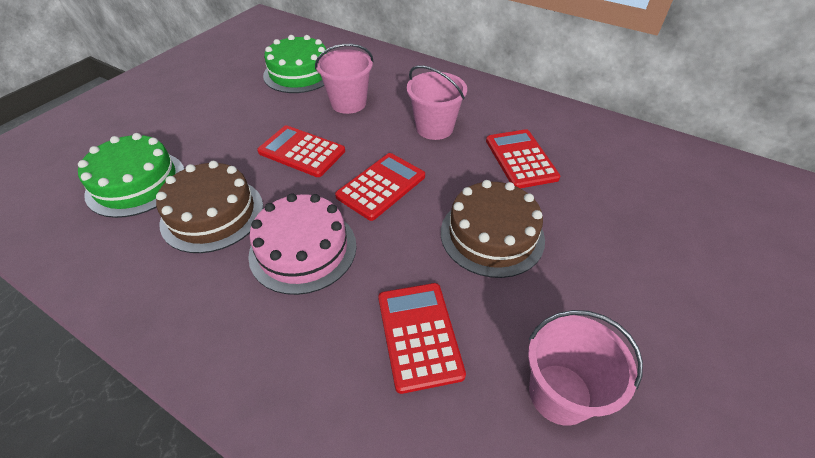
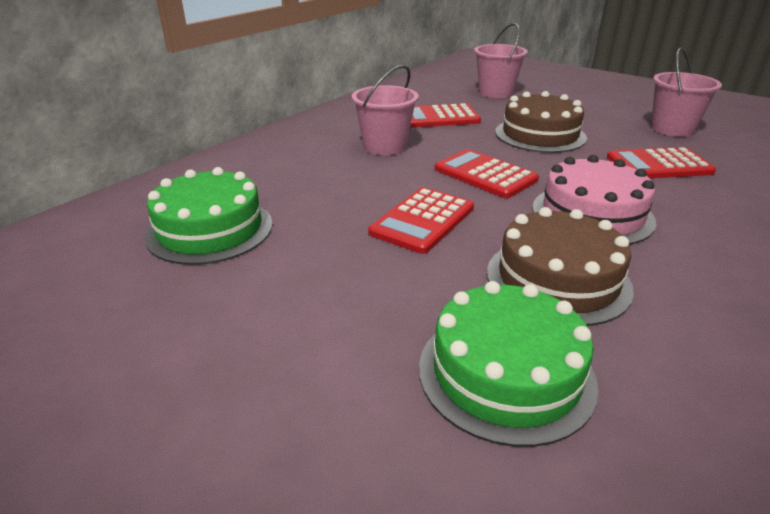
camera: 85 degrees left, 15 degrees down
(348, 103) = (317, 191): pink bucket -> pink bucket (496, 92)

